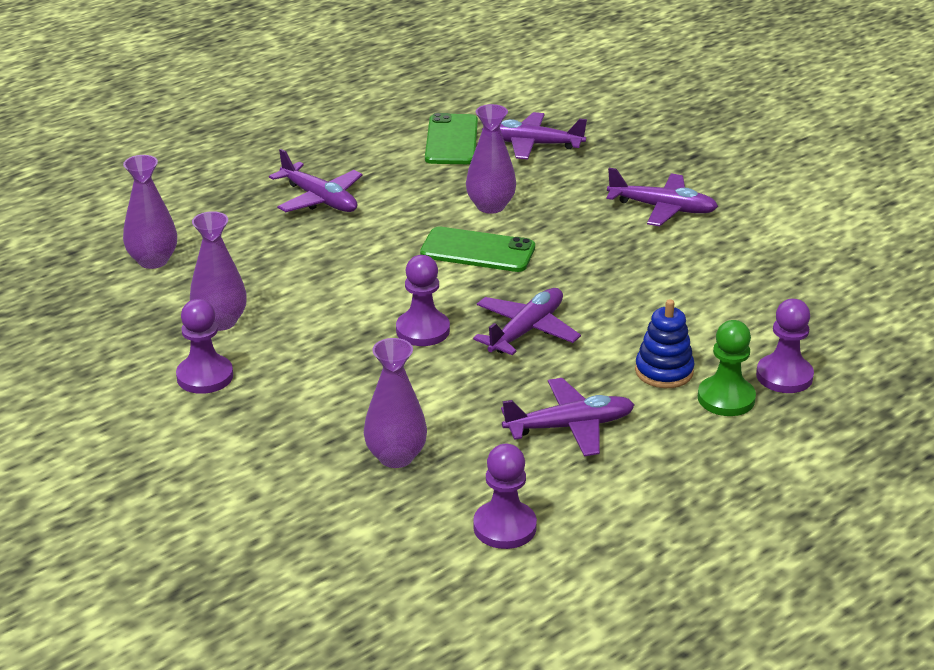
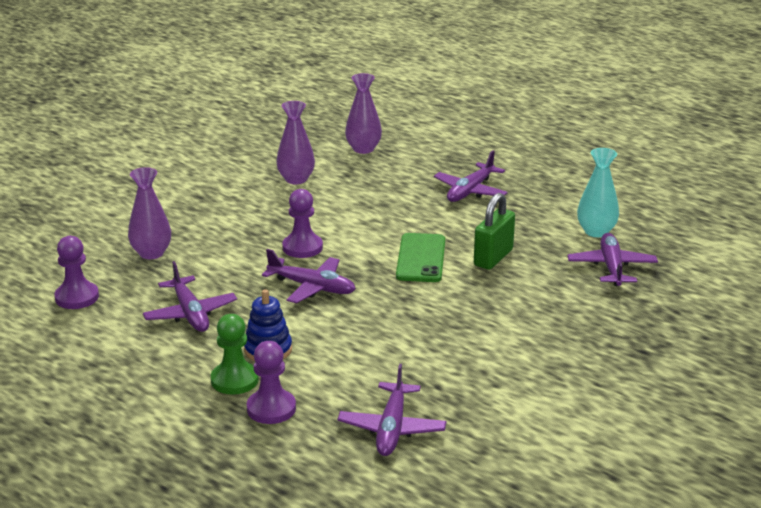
camera: 80 degrees right, 5 degrees down
(205, 376) = (232, 183): purple pawn -> none
(451, 140) = (596, 231): green phone -> turquoise vase
(490, 206) = (493, 258): purple vase -> green padlock
(662, 208) = (529, 338): purple plane -> purple plane (392, 428)

